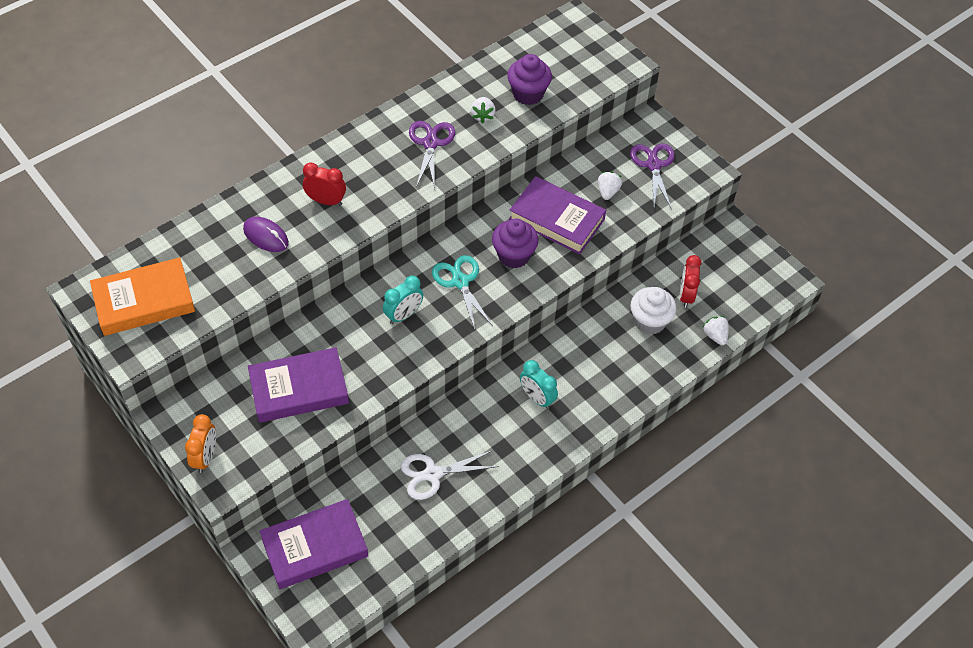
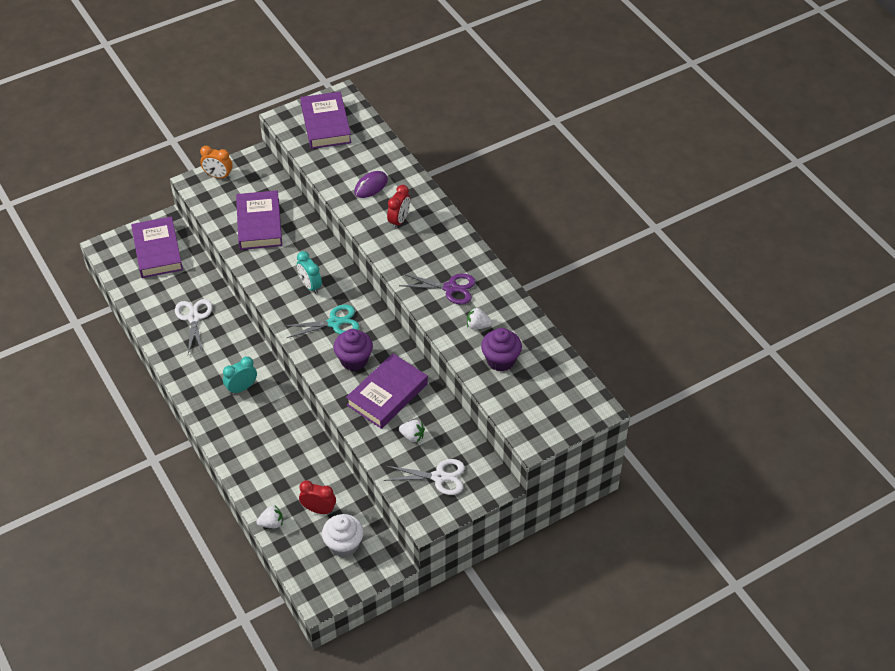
camera: 100 degrees right, 5 degrees down
(144, 301) = (326, 124): orange book -> purple book
(649, 321) = (297, 477): white cupcake -> white cupcake (344, 545)
(653, 165) = (439, 477): purple scissors -> white scissors

